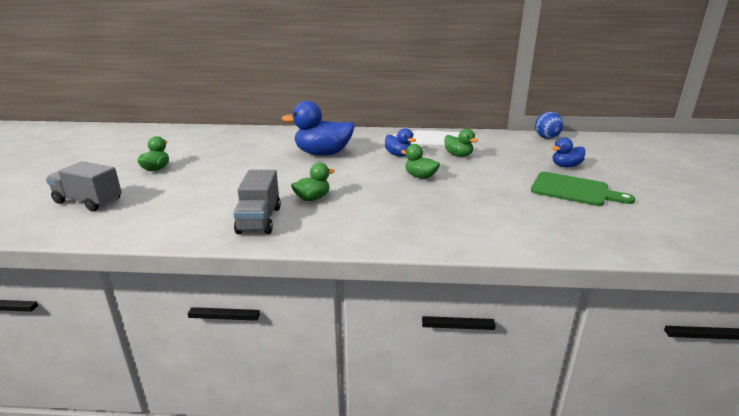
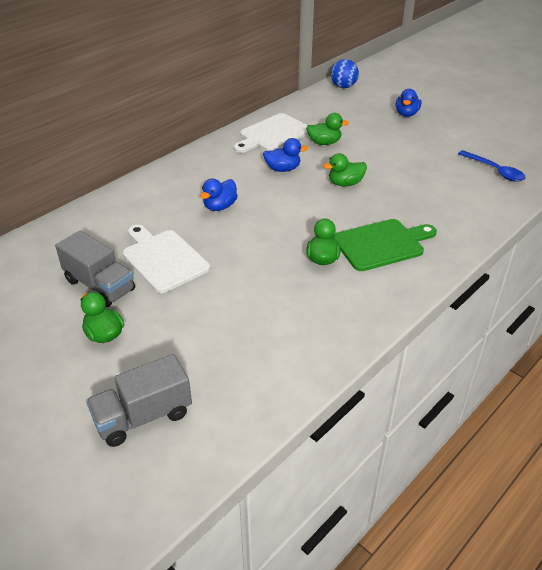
camera: 50 degrees left, 15 degrees up
(246, 158) = (163, 259): none -> white cutting board
(259, 220) = (334, 307): grey truck -> grey truck (100, 285)
(323, 154) = (220, 206): blue duck -> blue duck, size x0.54
(567, 224) = (495, 171): none -> blue spoon
(573, 190) = (449, 136): green cutting board -> green cutting board (382, 244)

